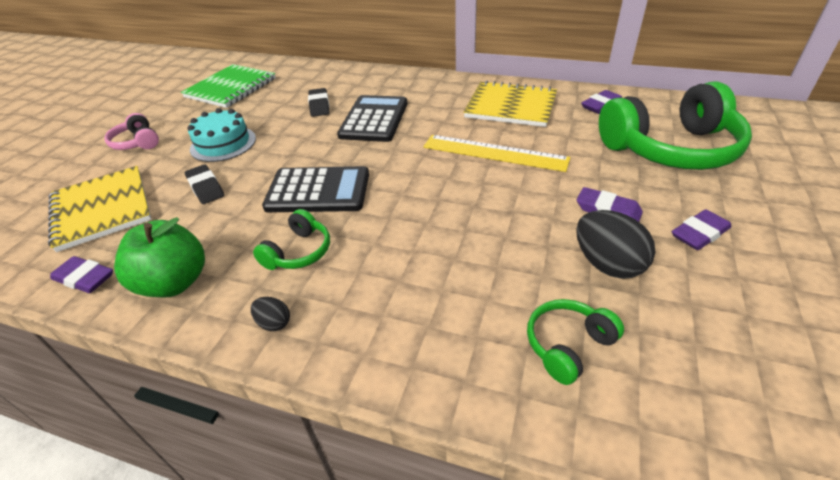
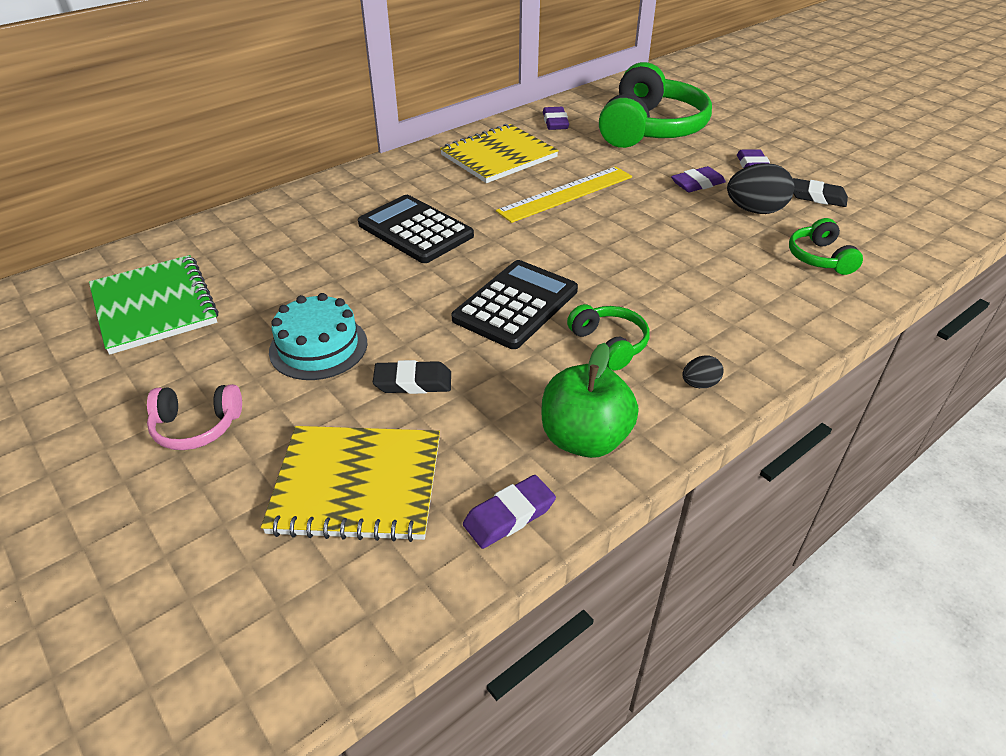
camera: 60 degrees left, 0 degrees up
(319, 105) = (326, 253): black eraser -> black eraser (817, 197)

